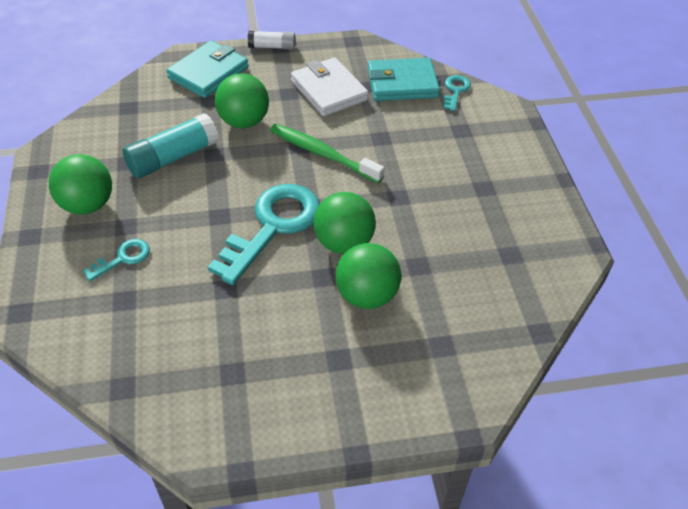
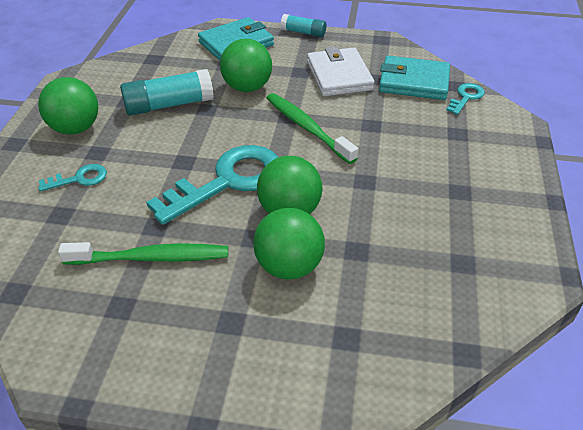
camera: 20 degrees right, 5 degrees down
(237, 320) = (151, 258): none -> green toothbrush
(272, 47) = (303, 32): white glue stick -> turquoise glue stick

